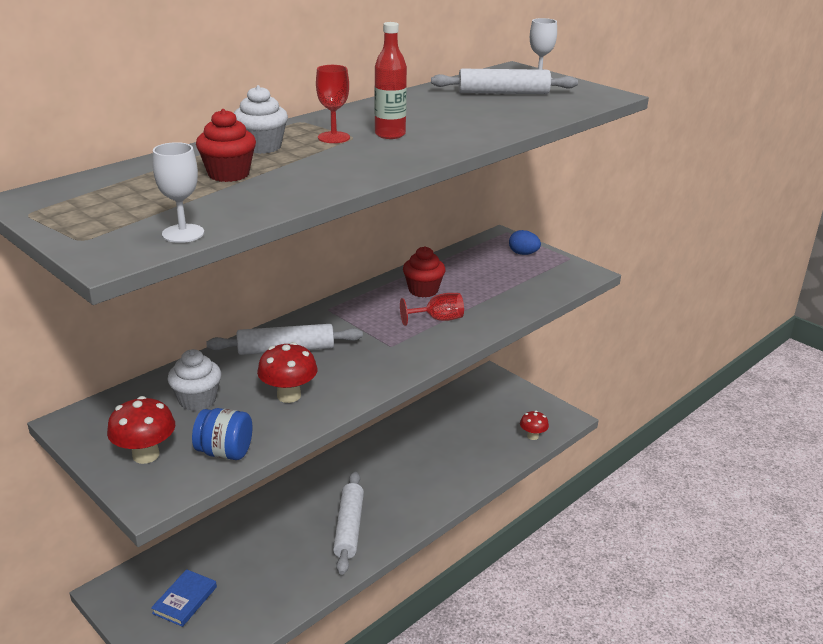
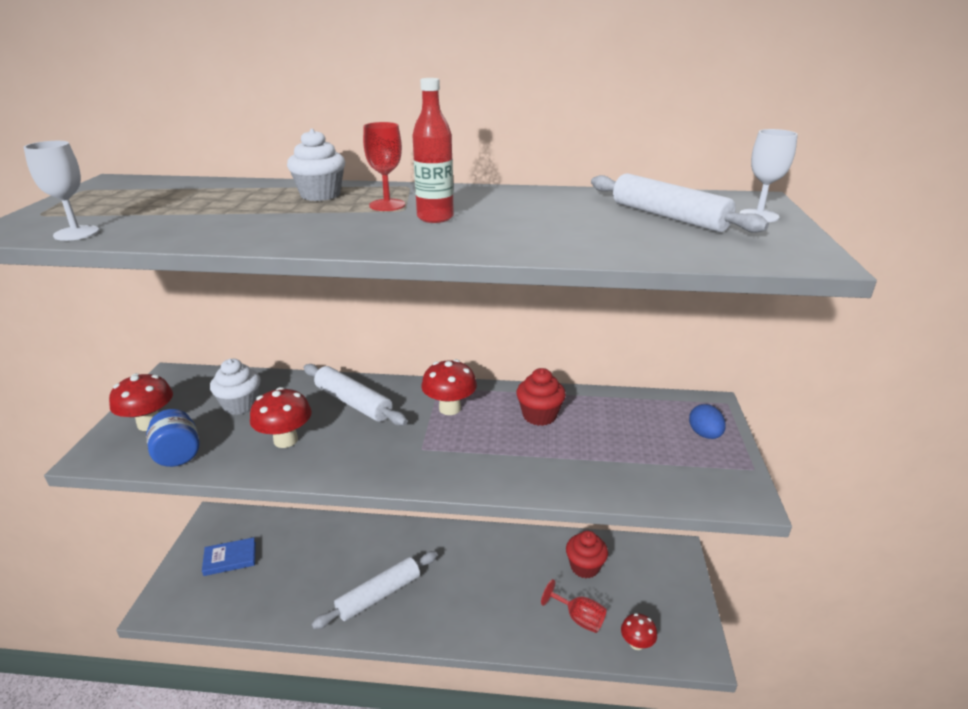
camera: 50 degrees right, 0 degrees up
(228, 174) = (237, 205): red cupcake -> red cupcake (584, 567)
(361, 316) = (450, 408): none -> red mushroom
(438, 319) = (501, 450): red goblet -> red goblet (579, 618)

